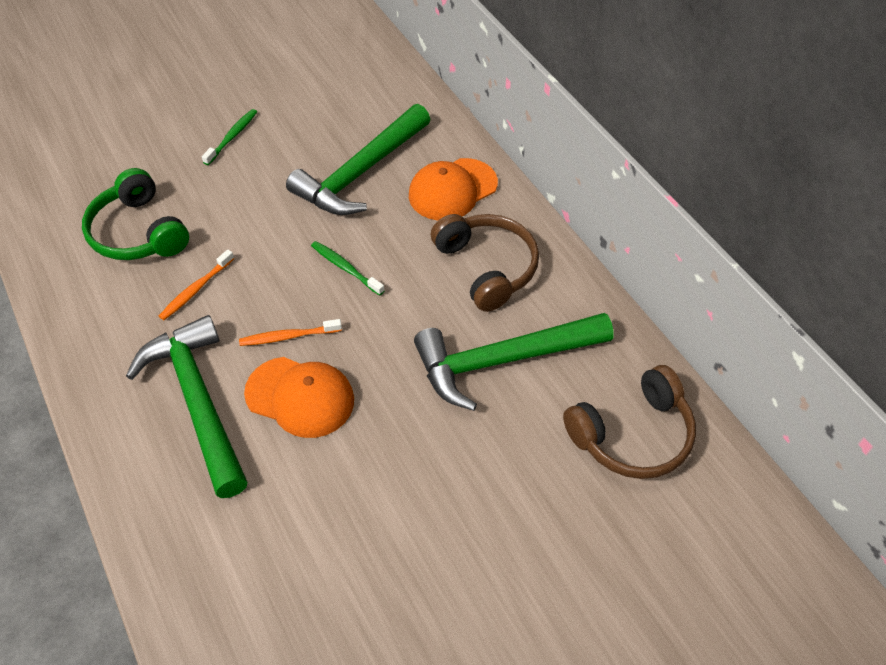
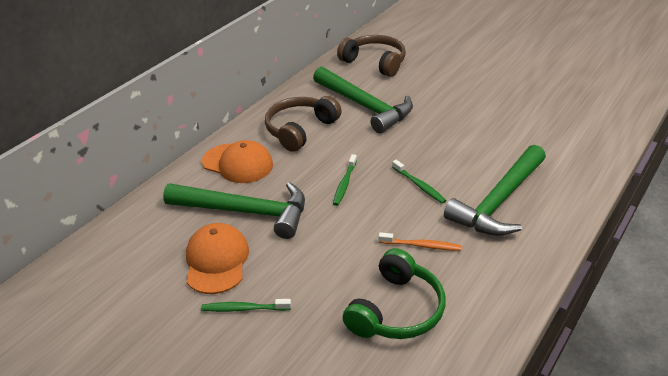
camera: 115 degrees left, 15 degrees down
(288, 336) = (419, 185): orange toothbrush -> green toothbrush
(300, 397) = (455, 164): orange cap -> orange cap (216, 261)

